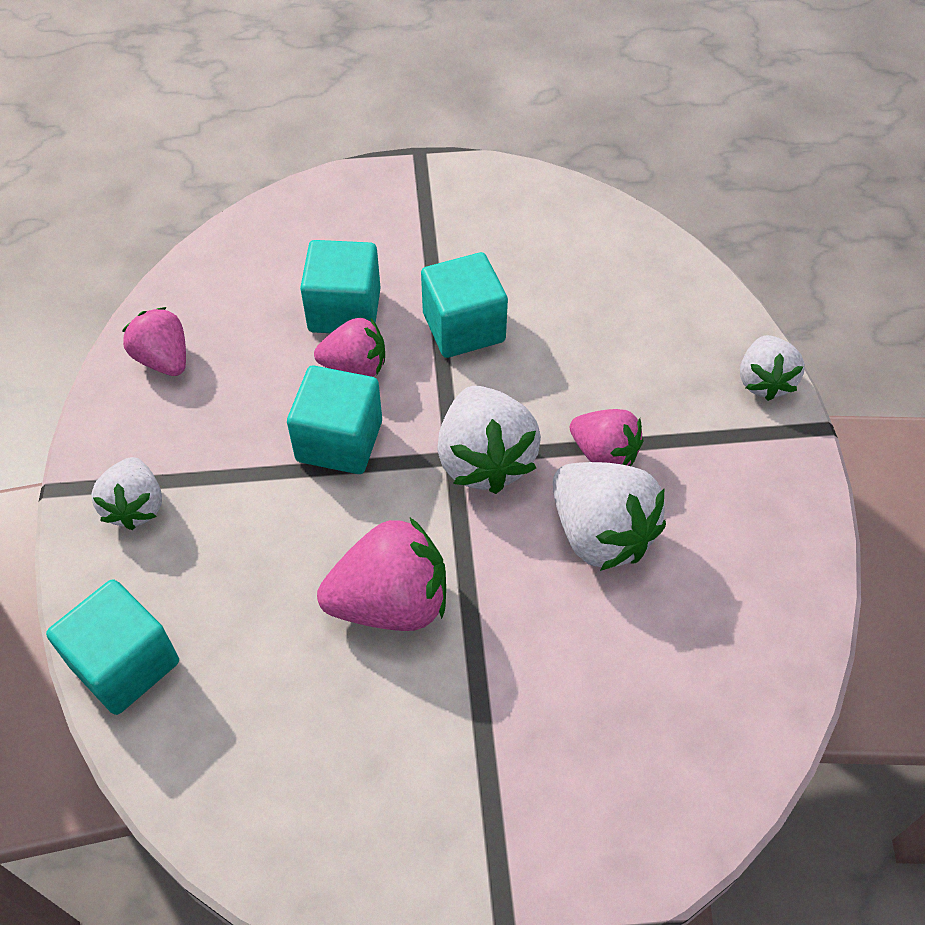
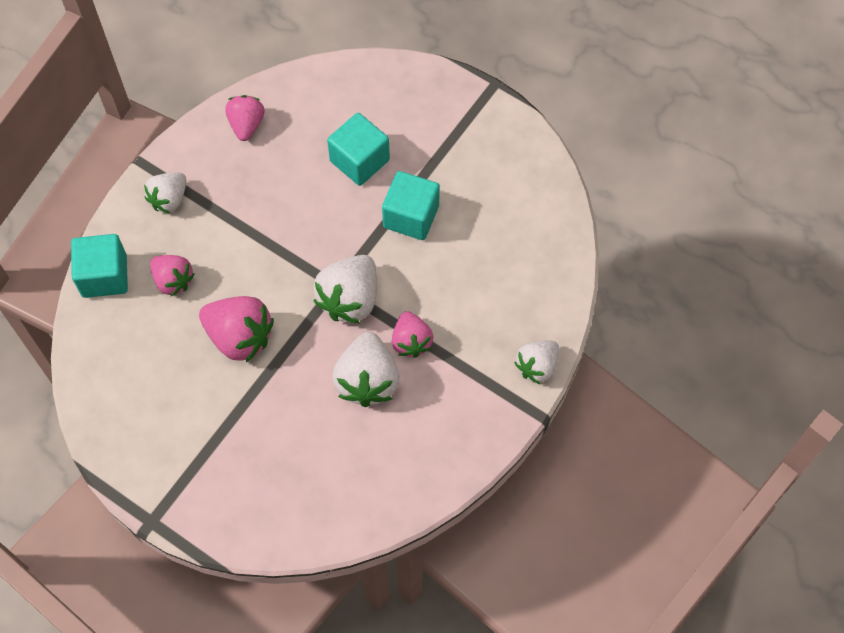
camera: 40 degrees right, 10 degrees up
(339, 441) = (290, 235): turquoise cube -> none
(355, 367) = (335, 199): pink strawberry -> pink strawberry (173, 280)

